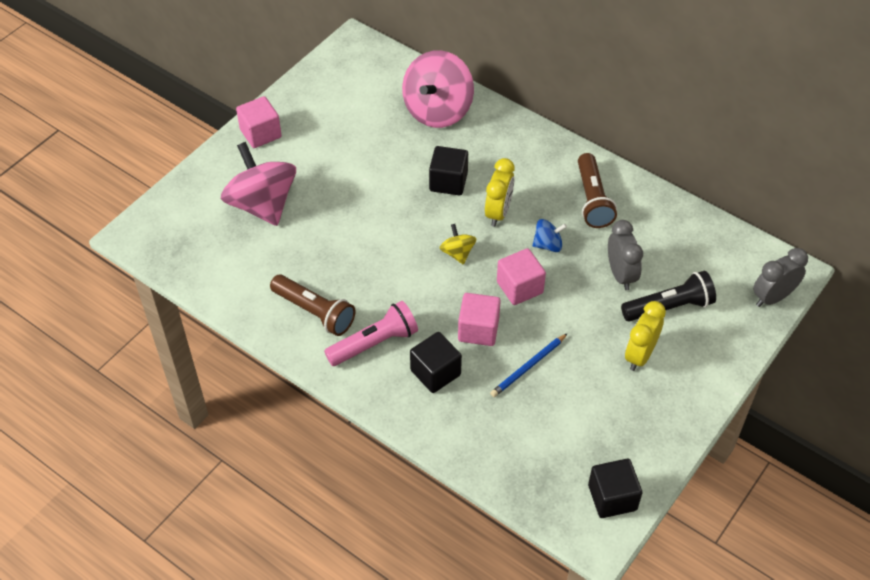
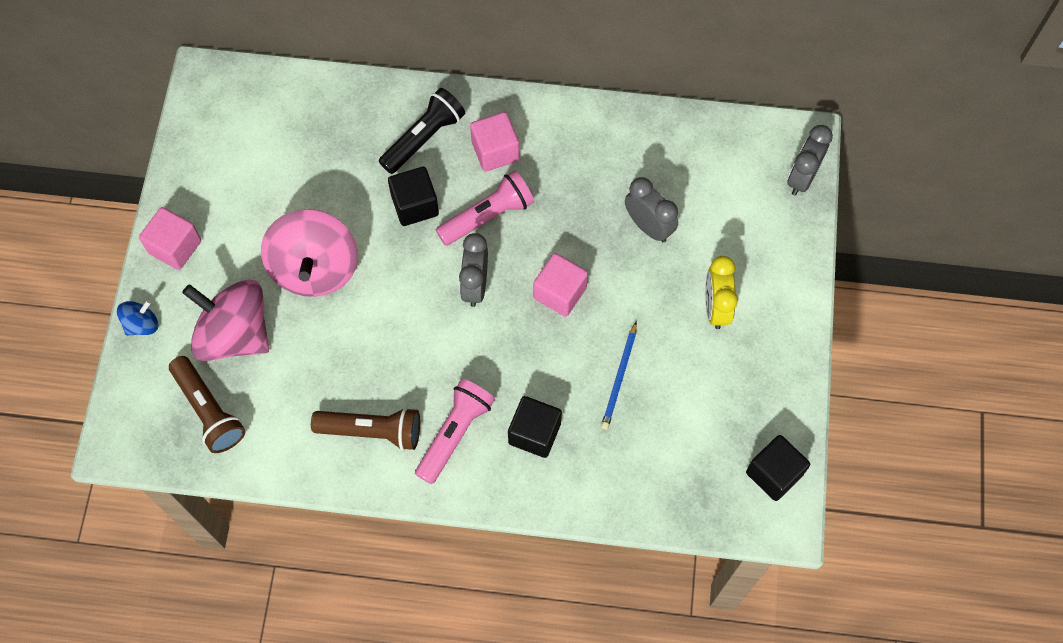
camera: 30 degrees left, 15 degrees up
(438, 110) = (350, 122): pink spinning top -> pink spinning top (315, 268)
(457, 253) = (475, 285): yellow spinning top -> grey clock
(478, 330) = (548, 363): pink cube -> pink cube (495, 151)
(498, 212) = (488, 216): yellow clock -> pink flashlight
(548, 245) = (559, 229): blue spinning top -> blue spinning top (142, 324)
(592, 200) = (572, 152): brown flashlight -> brown flashlight (209, 411)
(669, 307) = (714, 239): black flashlight -> black flashlight (424, 138)

